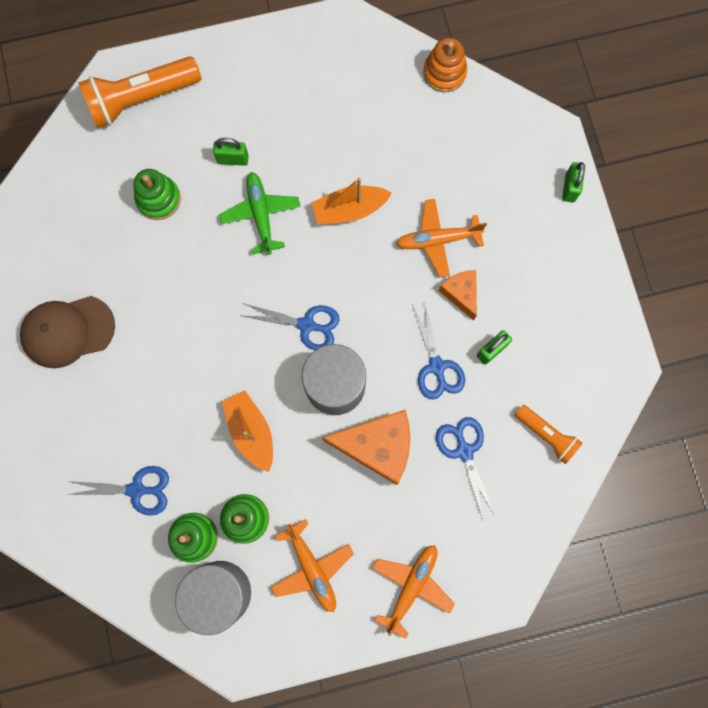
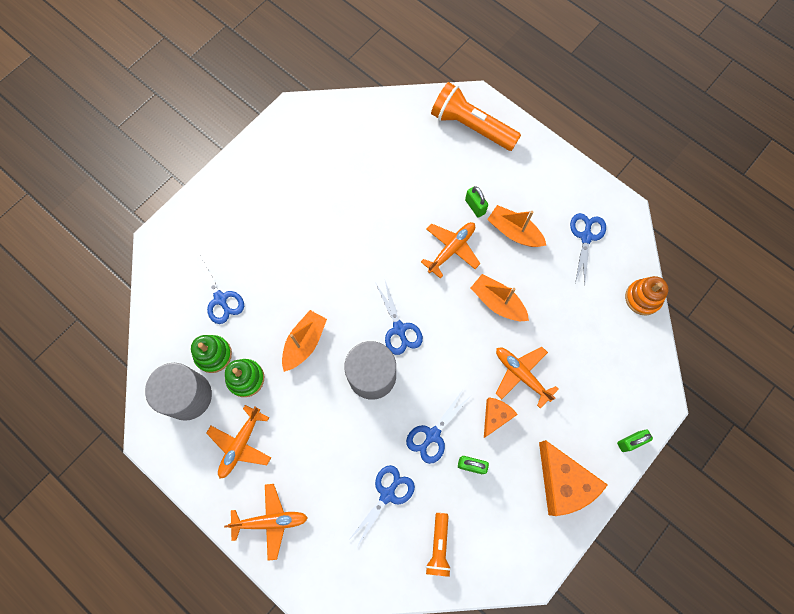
camera: 55 degrees right, 5 degrees down
(68, 331) = (292, 189): brown cap -> none
(158, 199) = (414, 181): green stacking toy -> none
(261, 215) = (451, 249): green plane -> orange plane
(289, 141) = (514, 232): none -> orange boat
(345, 78) = (586, 237): none -> blue scissors
(377, 446) = (350, 432): orange cheese -> orange cheese (563, 483)

